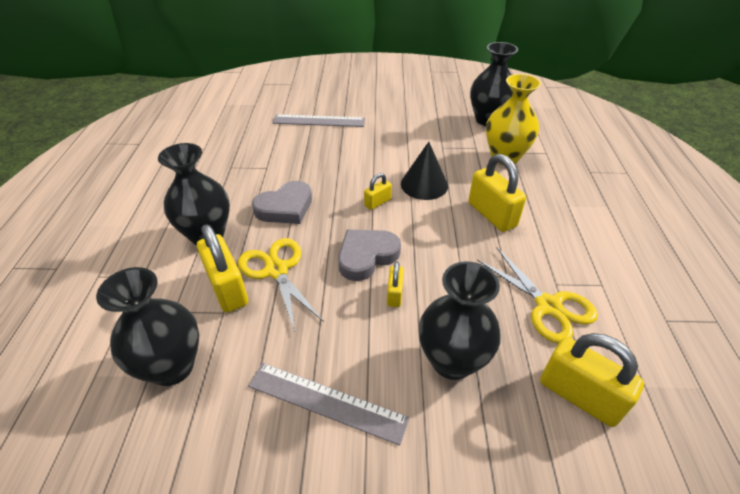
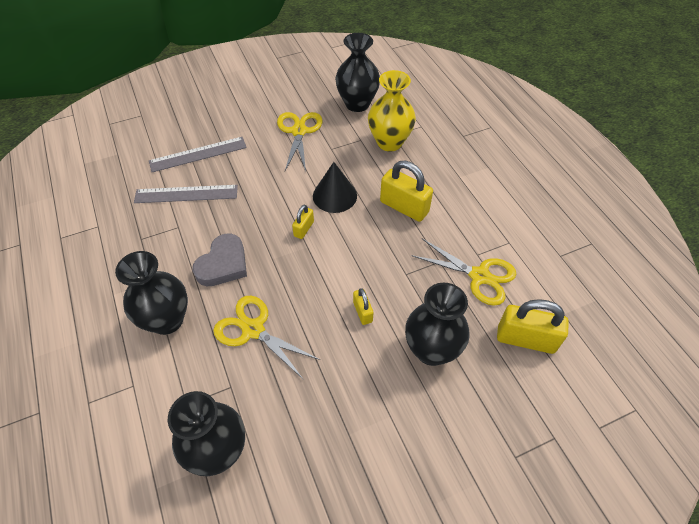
camera: 25 degrees left, 10 degrees up
(227, 288) = (220, 364): yellow padlock -> none
(326, 402) = (358, 422): grey ruler -> grey ruler (186, 194)
(366, 256) = (322, 286): grey heart -> none
(419, 127) = (299, 131): none -> yellow scissors

